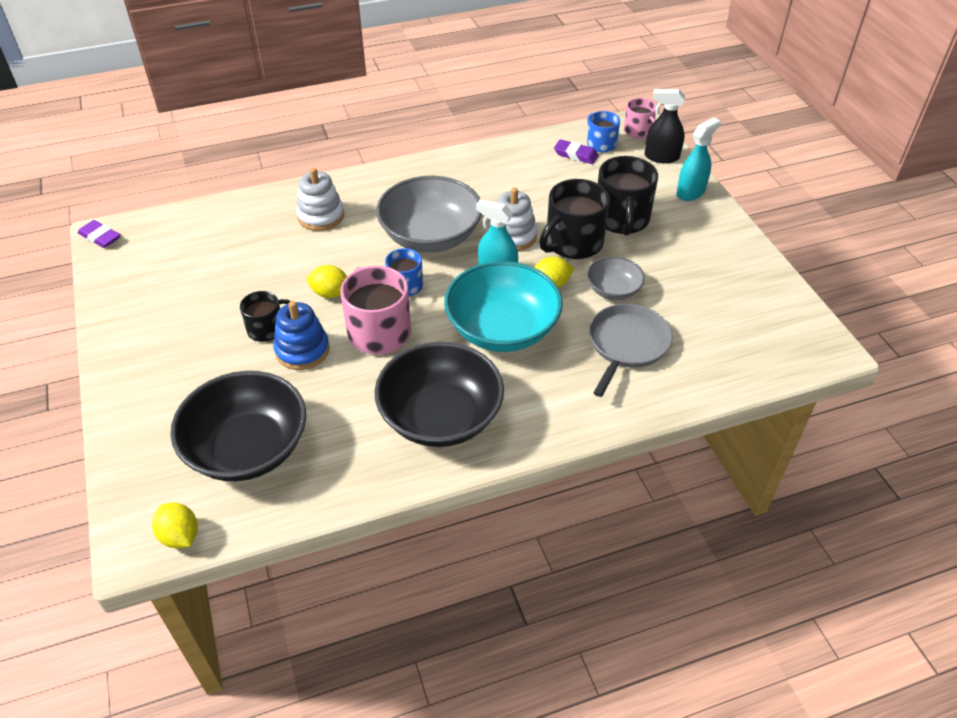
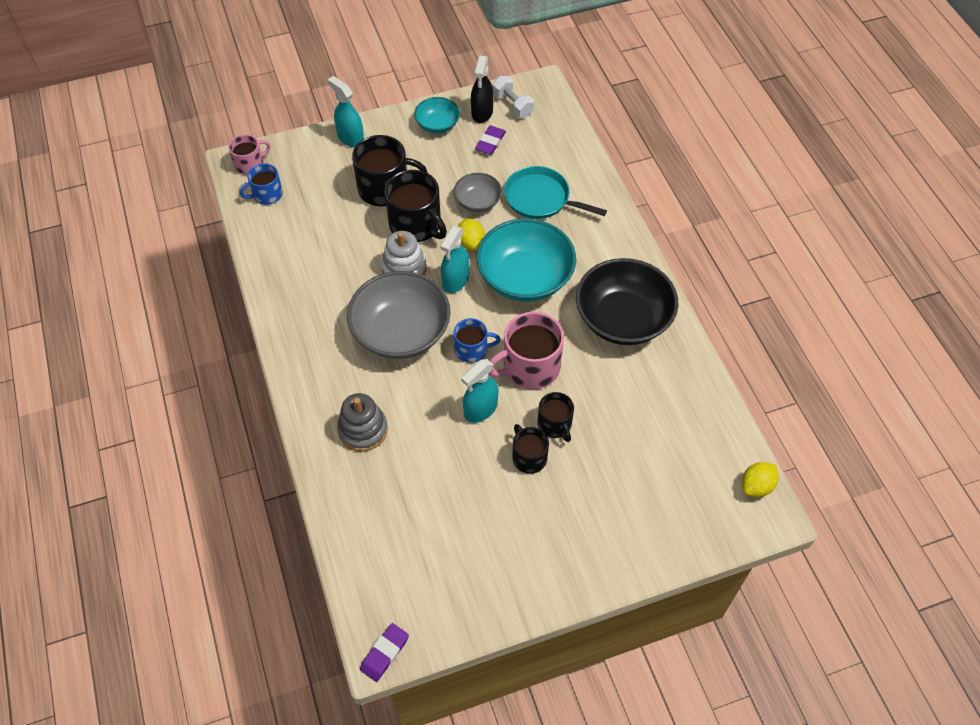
camera: 90 degrees left, 10 degrees up
(247, 448) = (667, 452): black bowl -> none
(302, 350) = (555, 424): blue stacking toy -> black mug
(321, 216) = (363, 430): white stacking toy -> grey stacking toy
(330, 293) = (480, 409): yellow lemon -> turquoise spray bottle
(575, 155) = (282, 215): purple eraser -> purple eraser (490, 142)
(627, 345) = (540, 198): grey pan -> turquoise pan
(661, 157) = (295, 152): black spray bottle -> black spray bottle (482, 113)
(729, 256) = (437, 124): none -> turquoise bowl
(783, 321) = (512, 105): none -> white dumbbell

